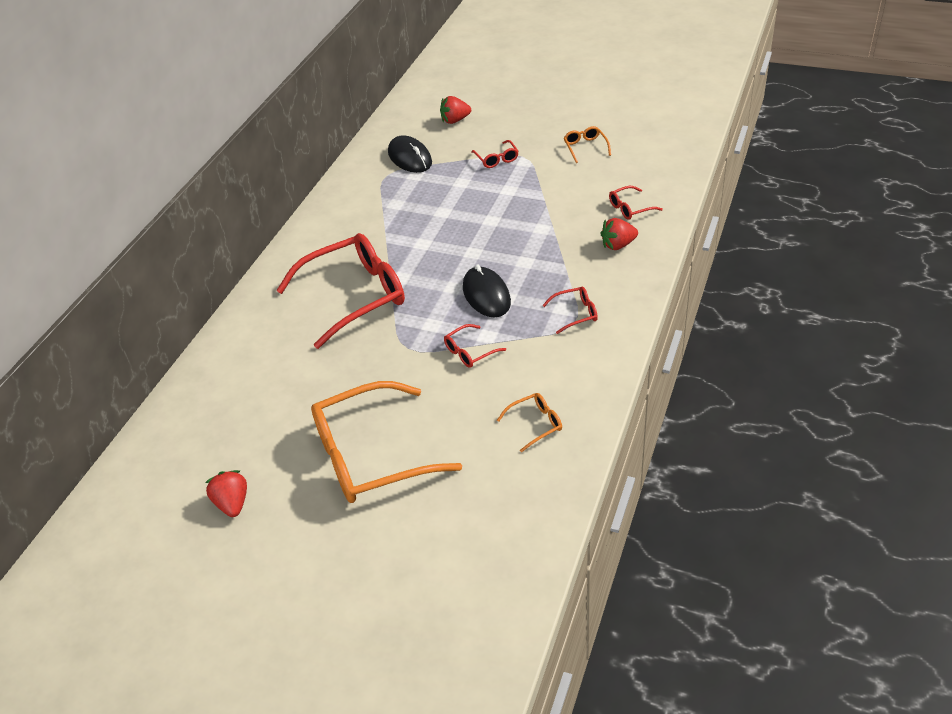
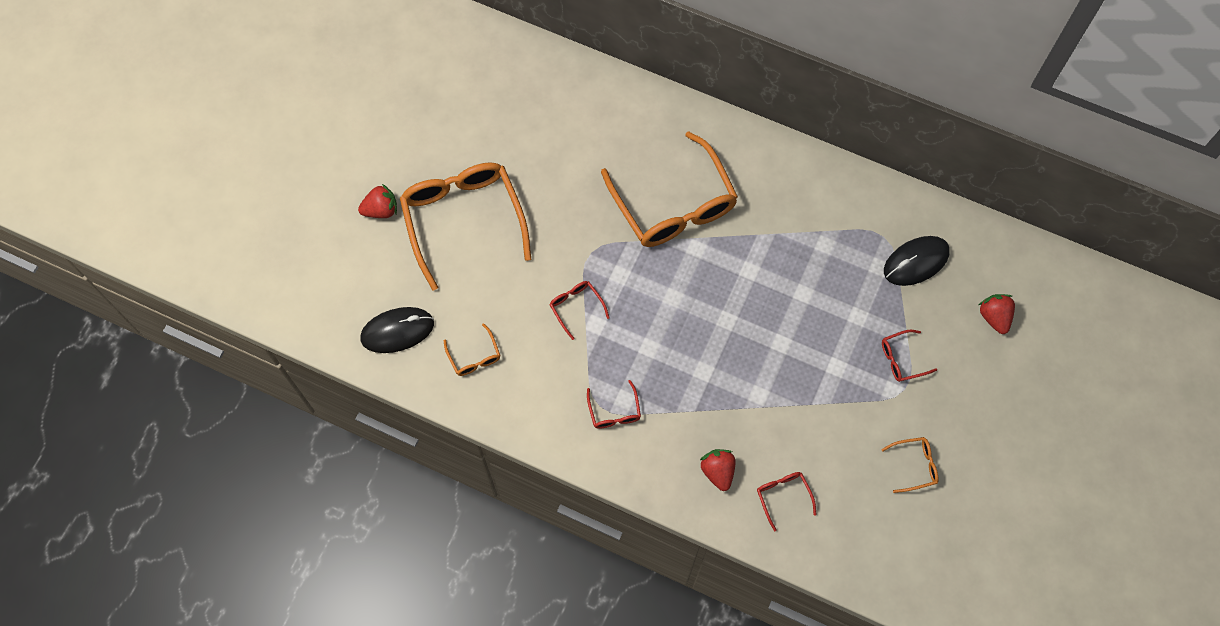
camera: 90 degrees right, 25 degrees up
(232, 503) = (432, 117): red strawberry -> red strawberry (381, 210)
(355, 296) = (674, 205): red glasses -> orange glasses
(486, 295) = (656, 328): black mouse -> black mouse (397, 331)

